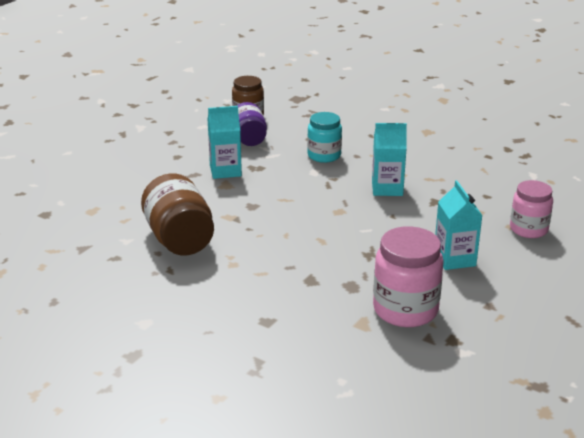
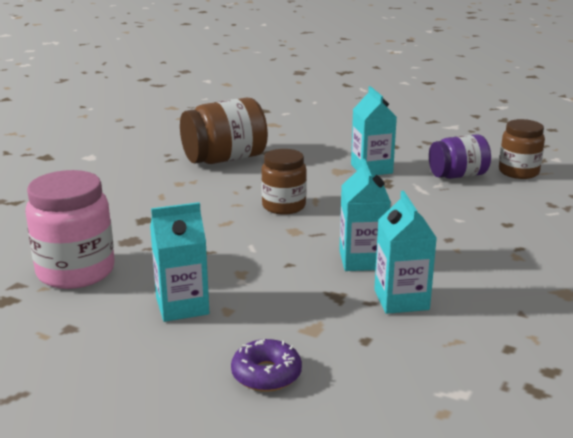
camera: 85 degrees right, 5 degrees down
(293, 213) = (284, 206): none -> brown jar
(324, 156) = (437, 218): turquoise jar -> none
(439, 180) = (401, 300): none -> turquoise carton
(528, 229) = (266, 374): pink jar -> purple donut

